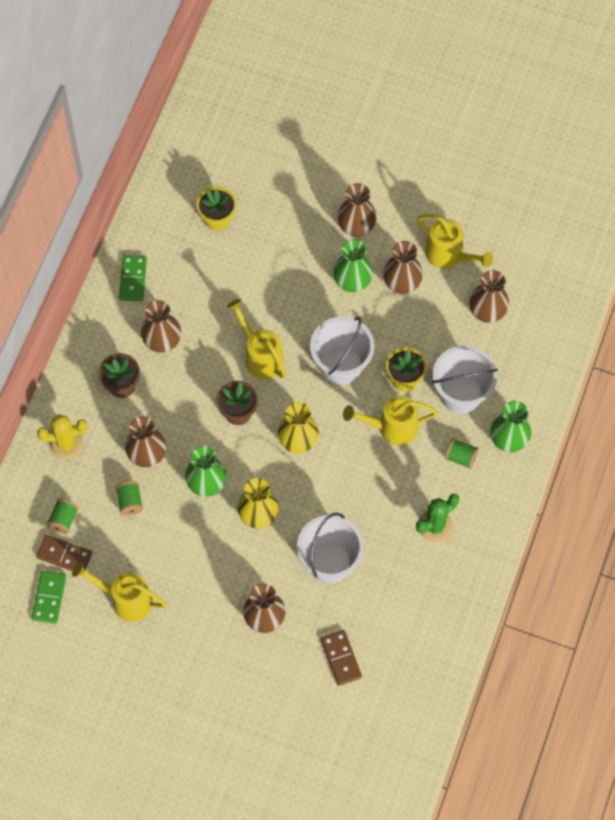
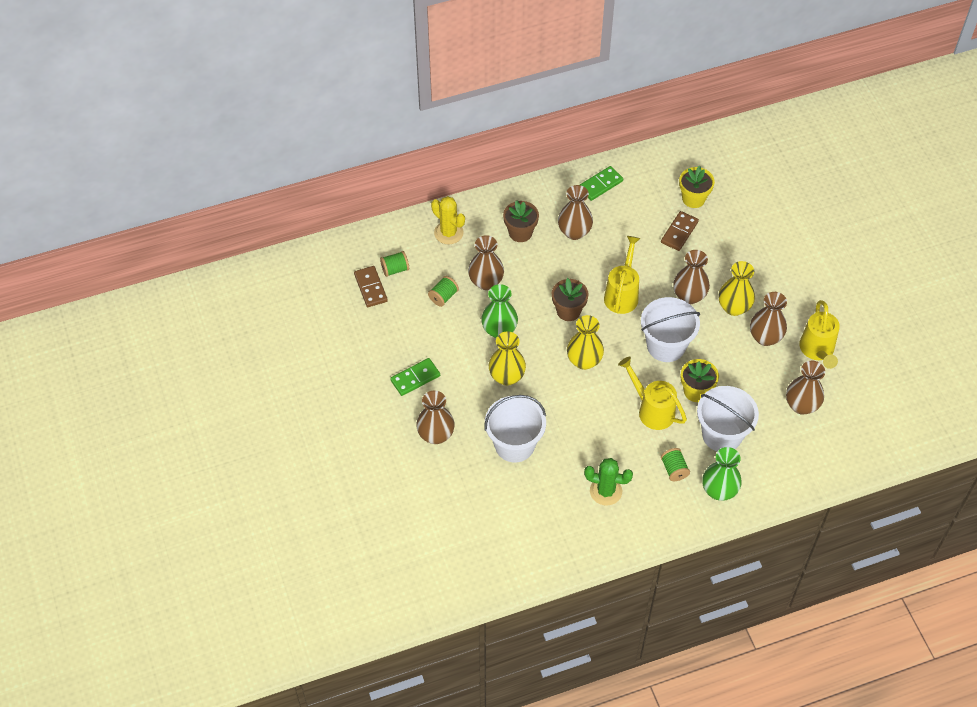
camera: 50 degrees right, 10 degrees down
(49, 597) = (333, 301): green domino -> green domino (415, 378)
(125, 599) = (372, 344): yellow watering can -> none
(341, 658) = (450, 504): brown domino -> brown domino (679, 232)
(352, 281) = (734, 307): green vase -> yellow vase
(356, 226) = (776, 280): brown vase -> brown vase (689, 296)

